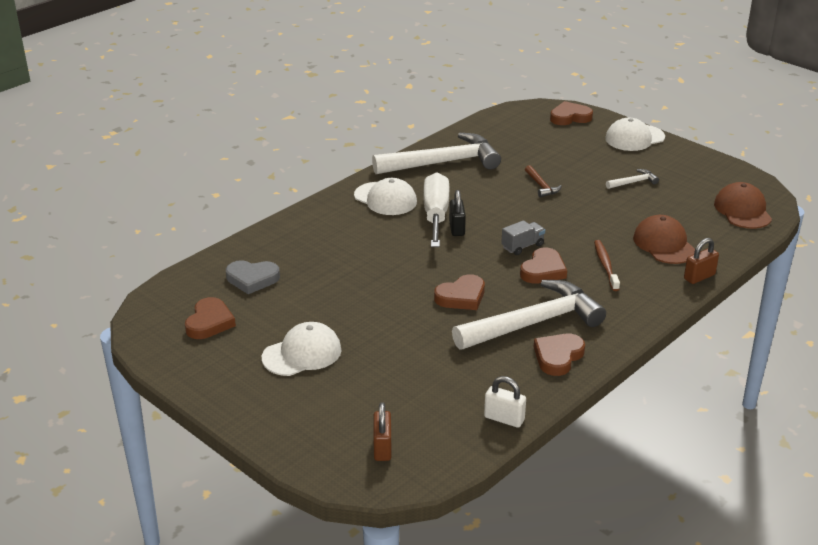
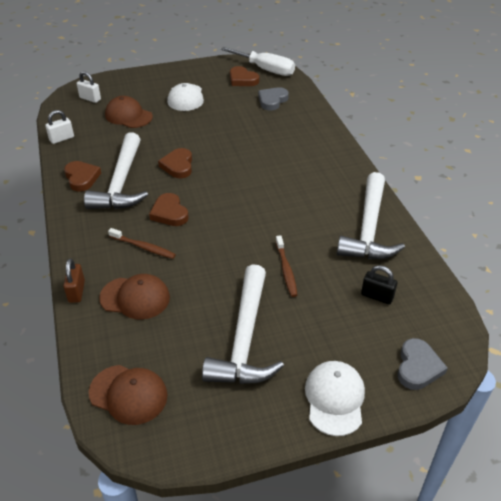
camera: 120 degrees right, 10 degrees up
(382, 448) = (90, 99): brown padlock -> white padlock
(385, 199) = (329, 178): white cap -> none
(394, 385) = (128, 116): none -> brown cap
(436, 215) = (286, 193): white screwdriver -> white screwdriver (265, 70)
(457, 228) = (260, 195): black padlock -> black padlock (377, 296)
(522, 246) = (207, 217): grey truck -> none
(541, 186) = (286, 270): brown hammer -> brown toothbrush
(570, 117) = (418, 367): brown heart -> grey heart
(633, 182) = (245, 338): white hammer -> white hammer, size x2.42

